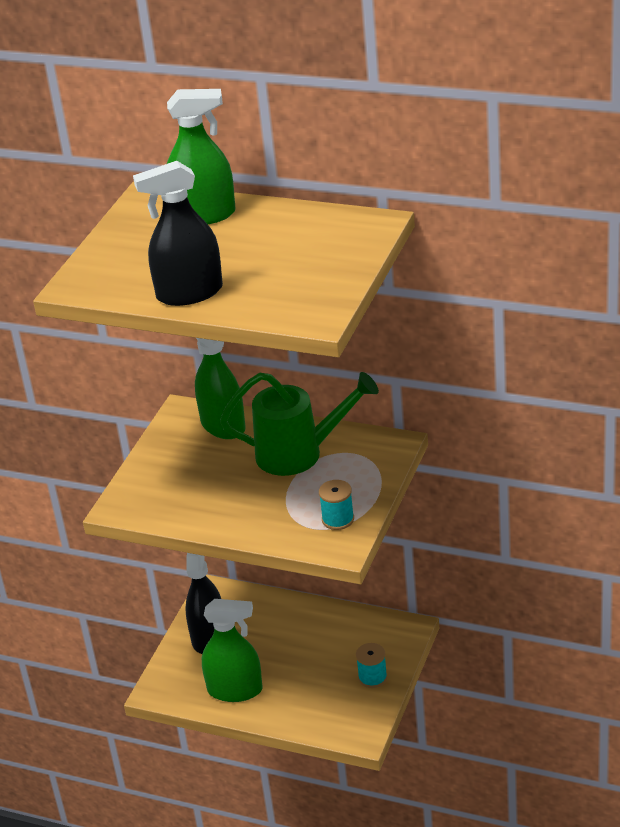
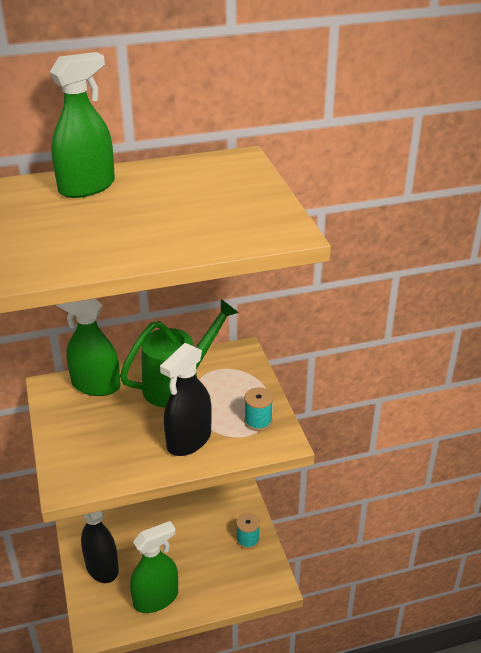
camera: 40 degrees left, 0 degrees up
(189, 293) = (151, 246): black spray bottle -> black spray bottle (189, 440)

